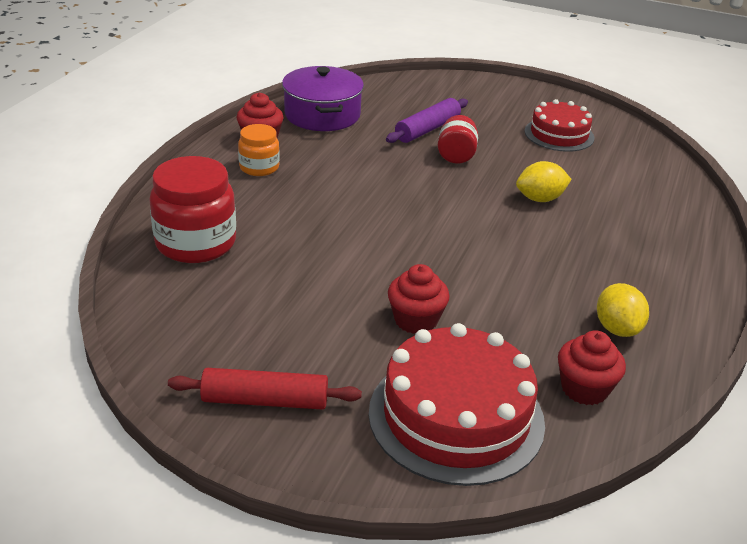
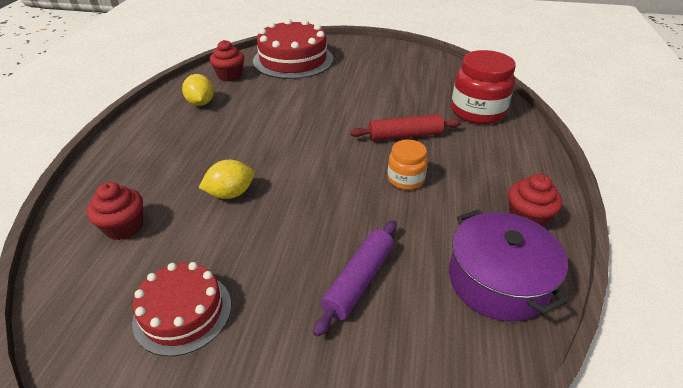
camera: 170 degrees right, 5 degrees up
(259, 167) = (495, 181): orange jar -> orange jar (405, 179)
(265, 400) = (379, 54): red rolling pin -> red rolling pin (405, 135)
(416, 320) = (320, 91): red cupcake -> red cupcake (124, 227)
(456, 156) = (316, 238): red jar -> none

